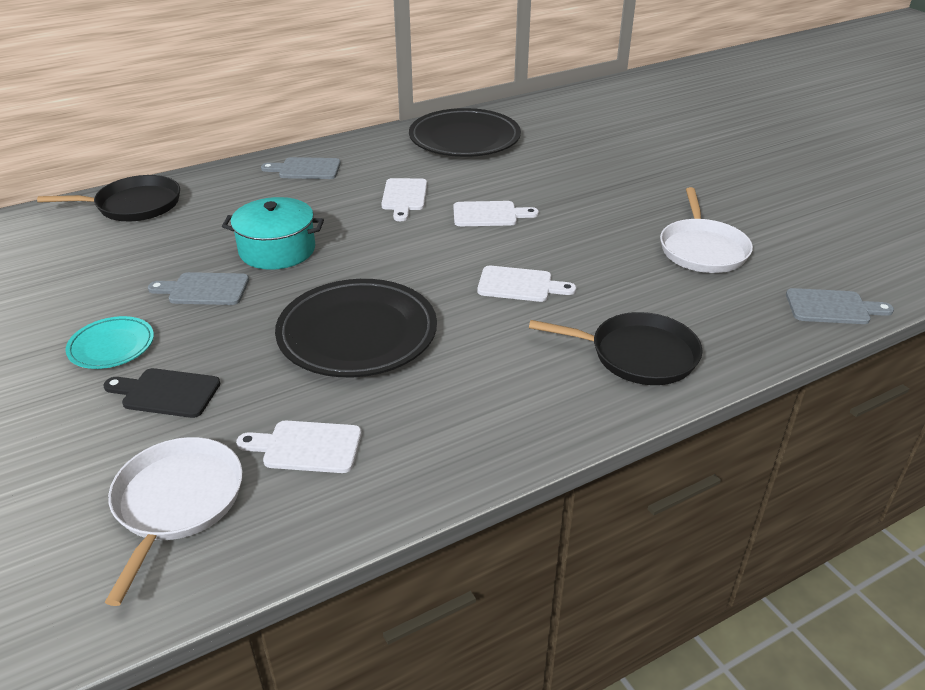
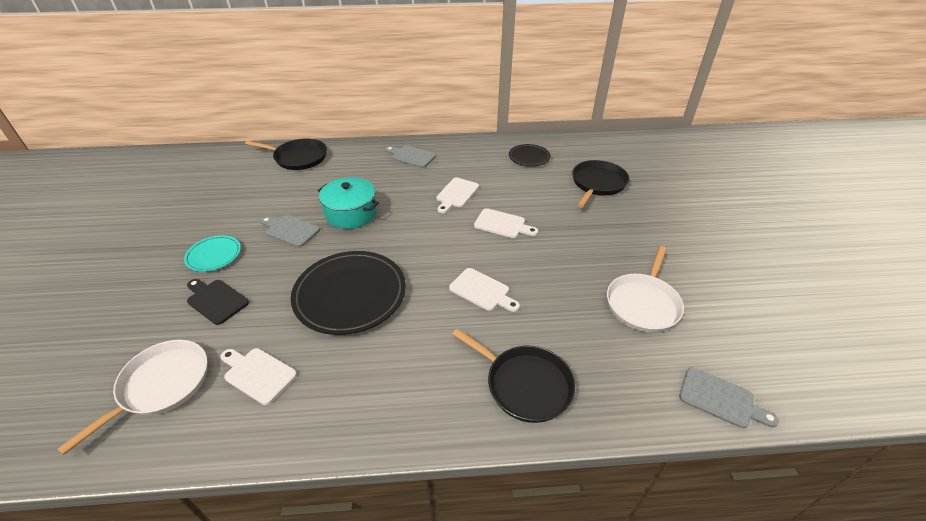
camera: 25 degrees right, 5 degrees up
(464, 139) = (529, 157): black plate -> black plate, size x0.51
(568, 149) = (597, 184): none -> black pan

